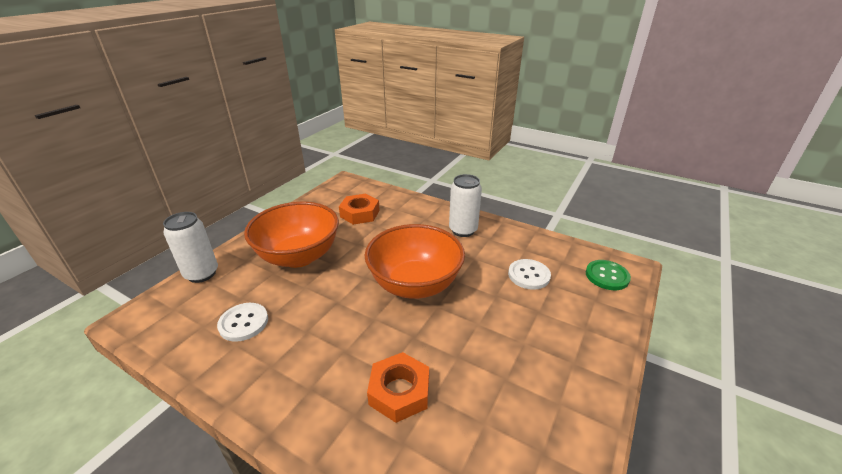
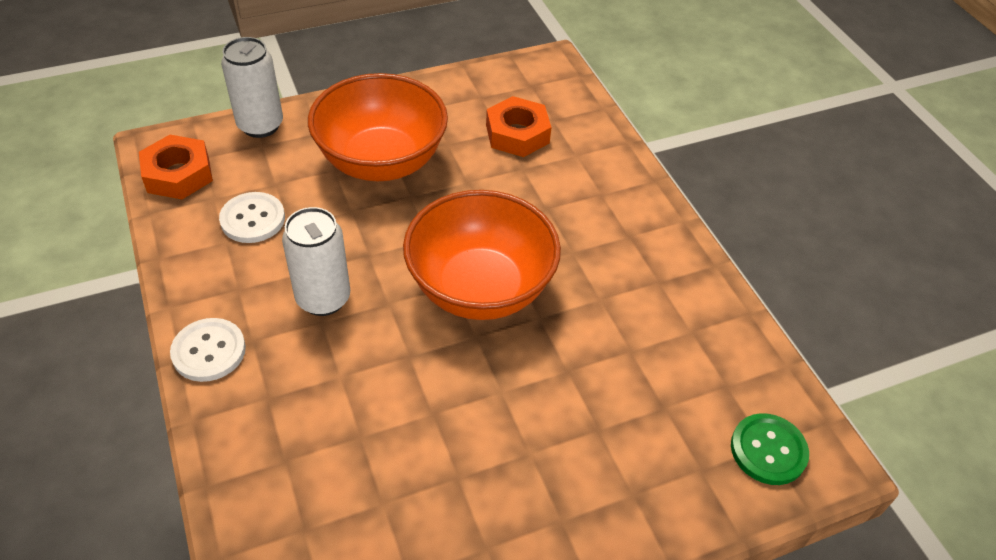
camera: 35 degrees right, 15 degrees up
(399, 391) = (332, 407): orange nut -> orange nut (178, 174)
(463, 230) = (635, 245): white can -> white can (323, 298)
(528, 275) = (648, 372): white button -> white button (209, 351)

